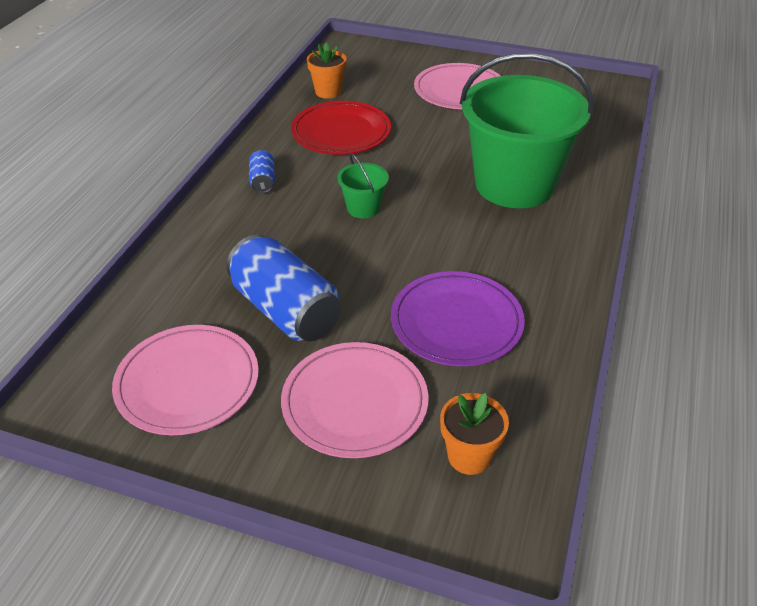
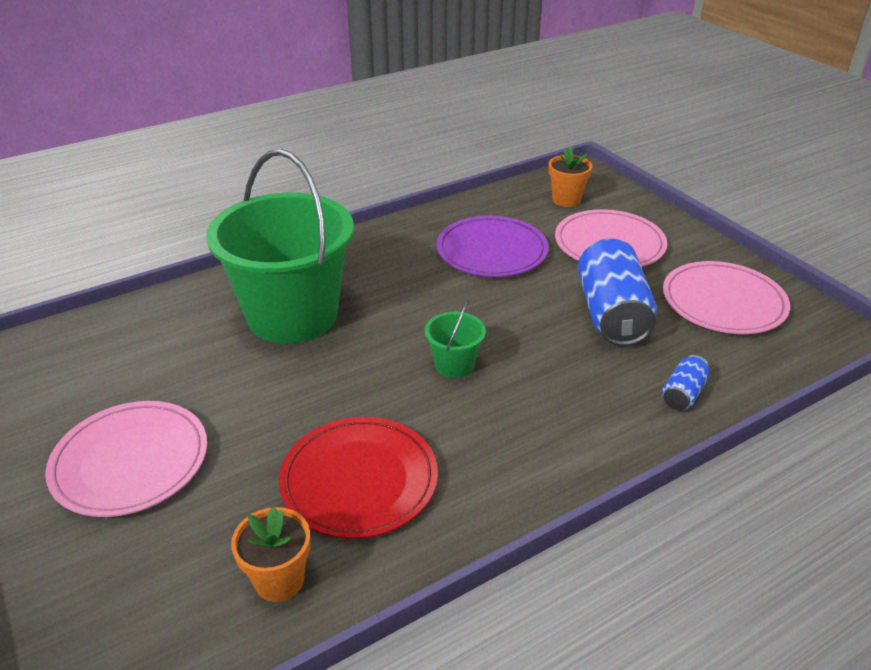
camera: 140 degrees left, 5 degrees down
(263, 181) = (526, 456): blue can -> blue can (683, 394)

